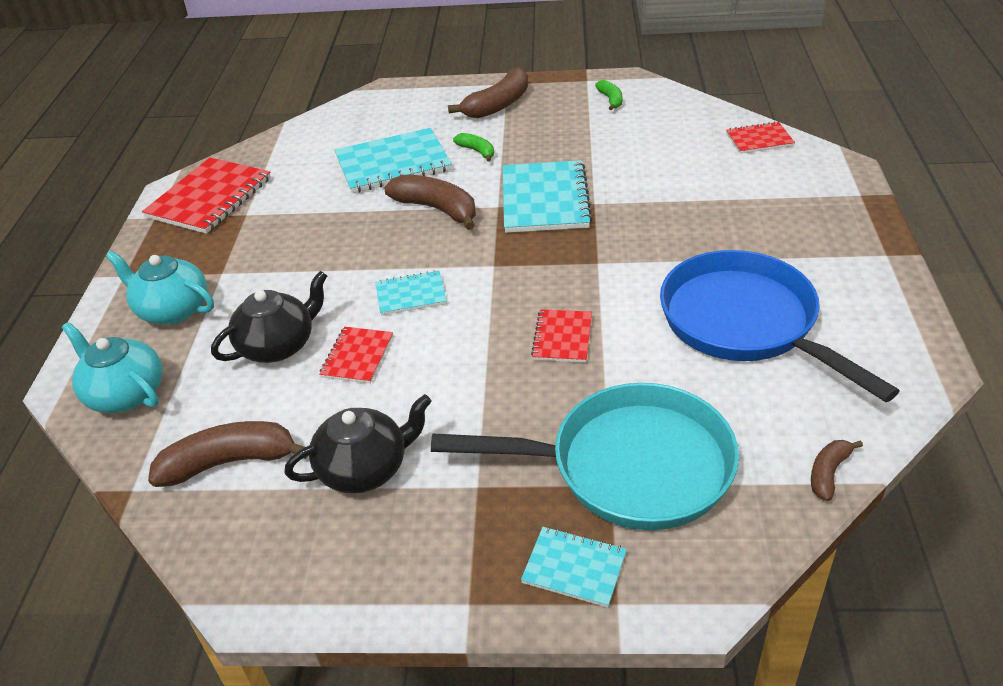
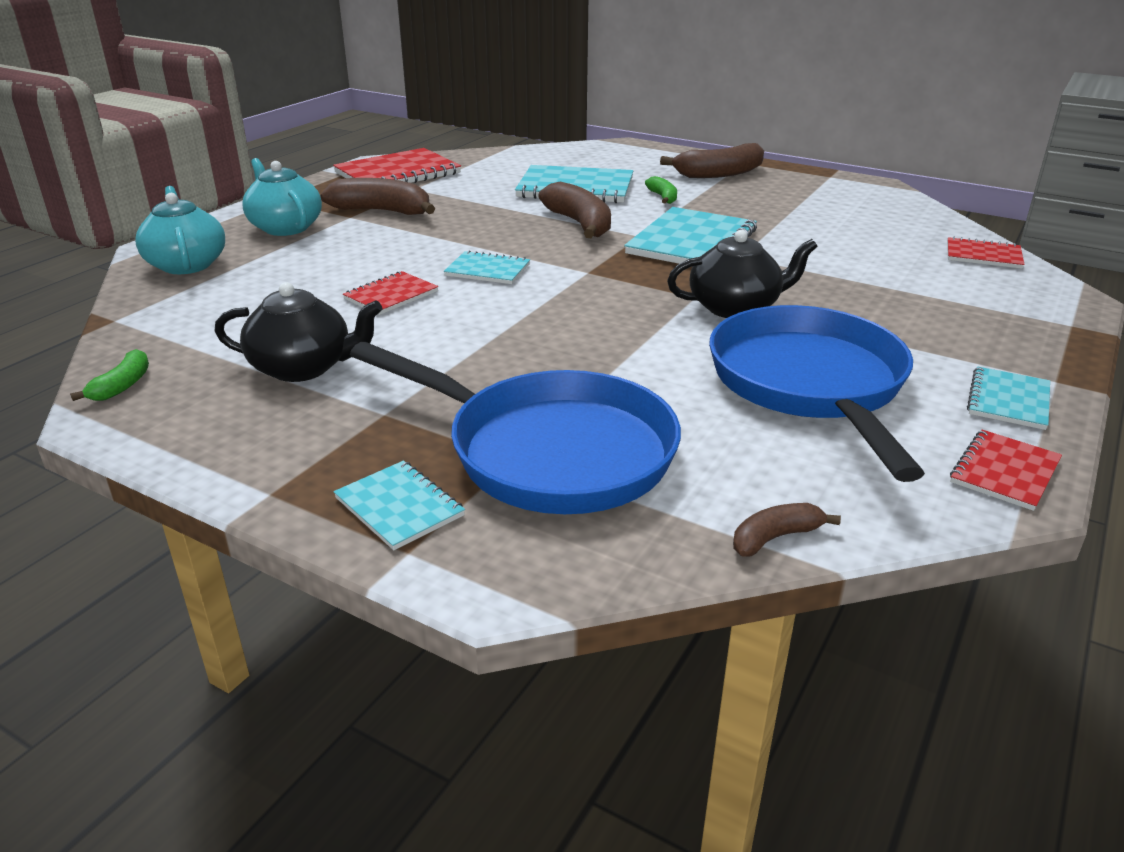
camera: 25 degrees right, 10 degrees down
(229, 462) = (204, 328): brown banana -> brown banana (382, 211)
(278, 345) = (336, 270): black teapot -> black teapot (735, 307)
(562, 337) = (595, 337): red notebook -> red notebook (1005, 472)
(611, 100) = (840, 193): green banana -> green banana (122, 385)
(629, 466) = (549, 451): turquoise pan -> blue pan
(872, 285) = (1008, 400): none -> turquoise notebook

